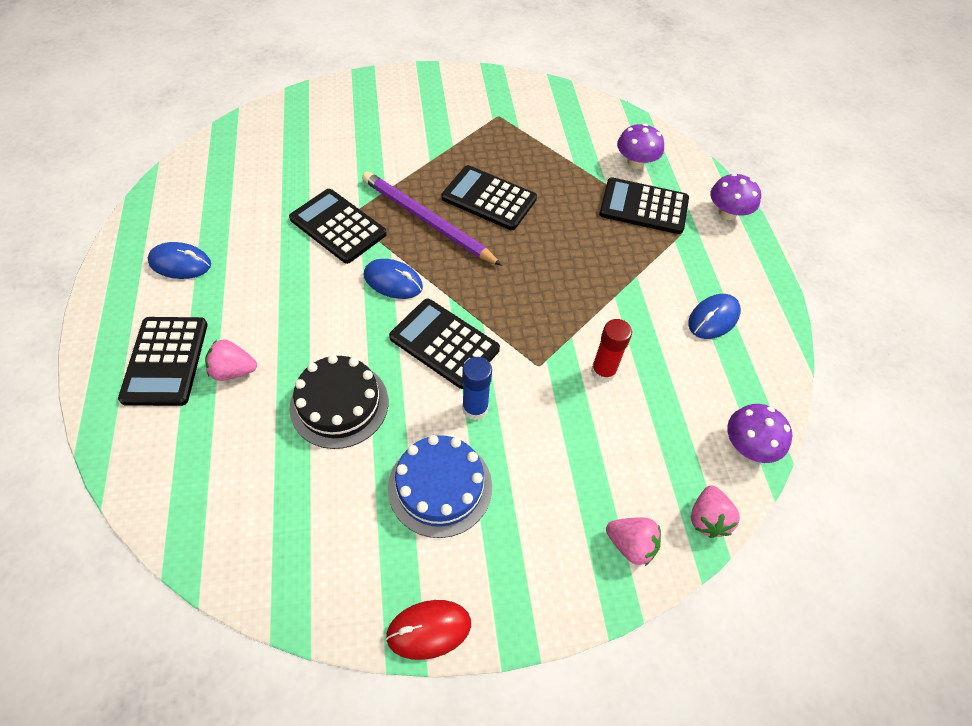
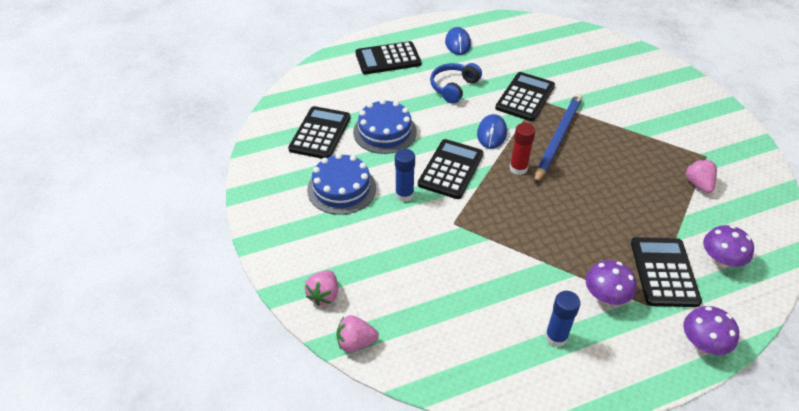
camera: 80 degrees right, 10 degrees down
(233, 371) = (391, 84): pink strawberry -> pink strawberry (698, 184)
(280, 296) = (454, 87): none -> blue headphones
(339, 404) = (385, 132): black cake -> blue cake
(427, 221) = (557, 138): purple pencil -> blue pencil
(429, 630) = (251, 201): red mouse -> none
(489, 198) = (603, 167): black calculator -> black calculator (320, 133)
(603, 371) = (464, 262): red glue stick -> red glue stick (518, 168)
(713, 318) = (556, 337): blue mouse -> blue glue stick
(748, 445) = (430, 370): purple mushroom -> purple mushroom (605, 296)

